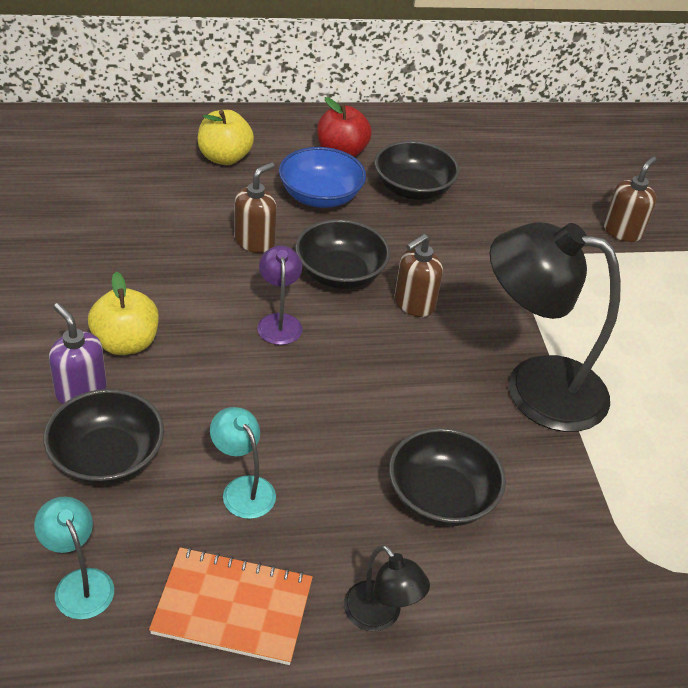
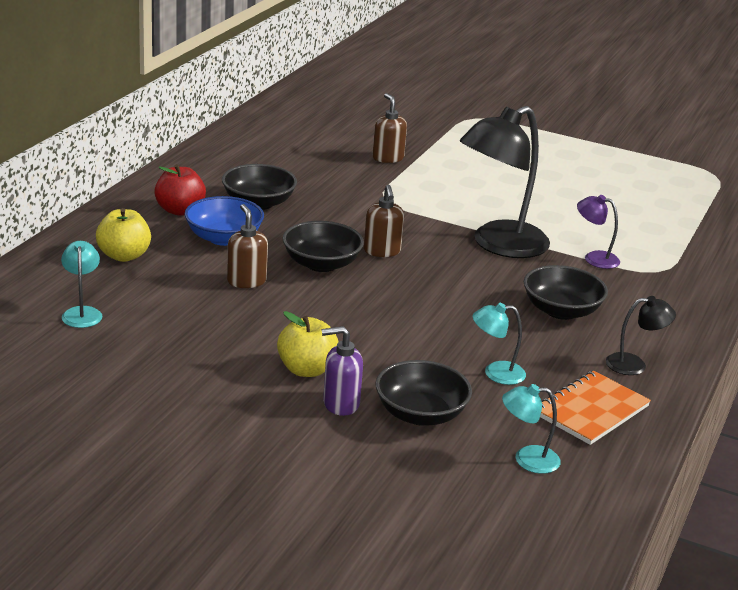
camera: 55 degrees left, 15 degrees down
(106, 177) = (82, 313): none -> turquoise lamp
(279, 322) = (347, 304): purple lamp -> purple lamp (594, 258)

